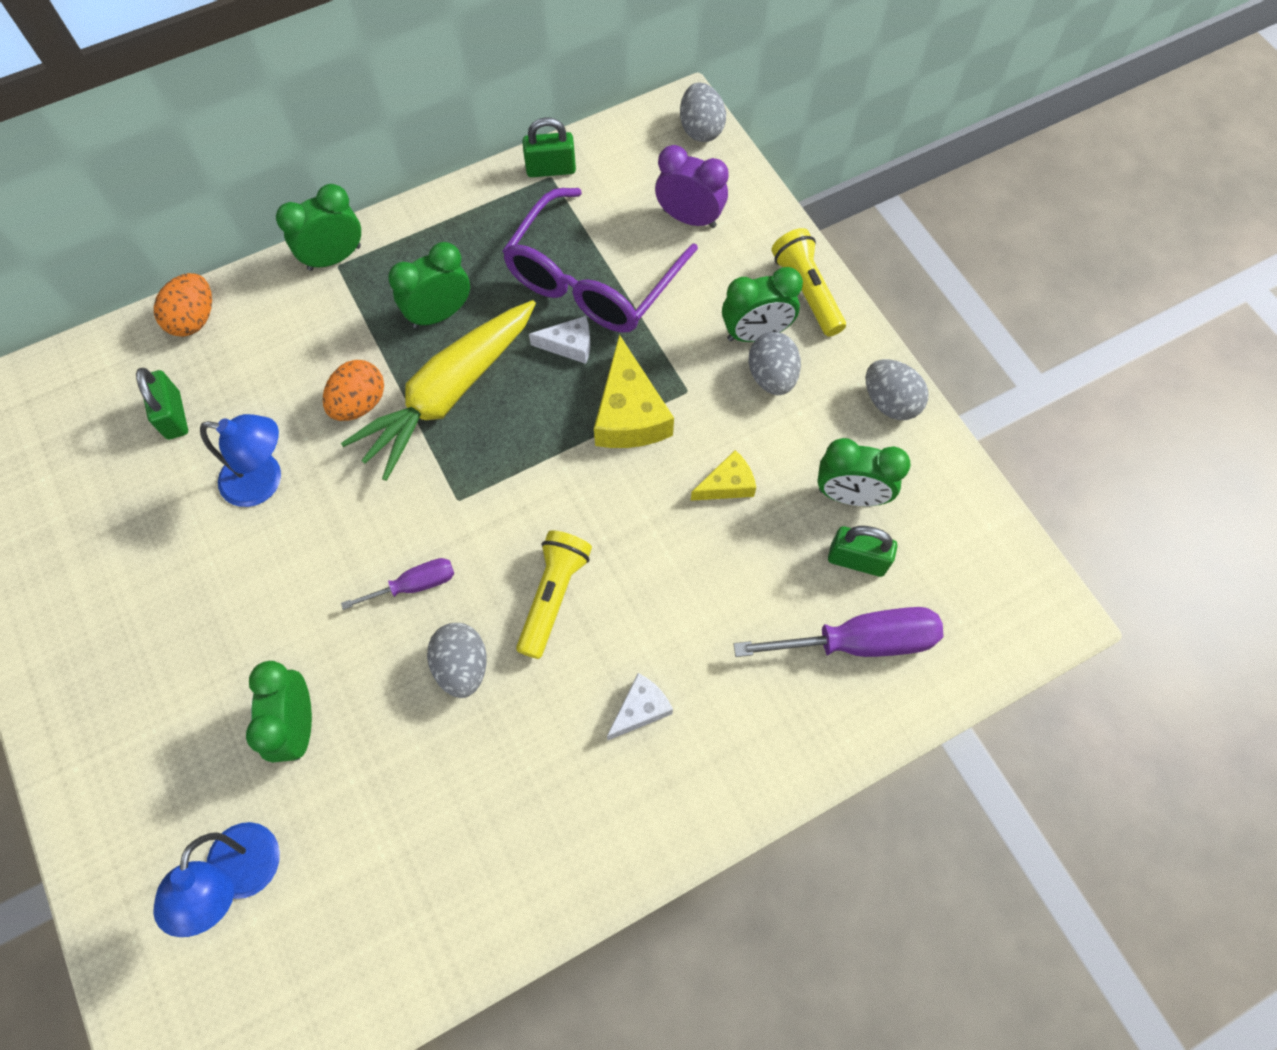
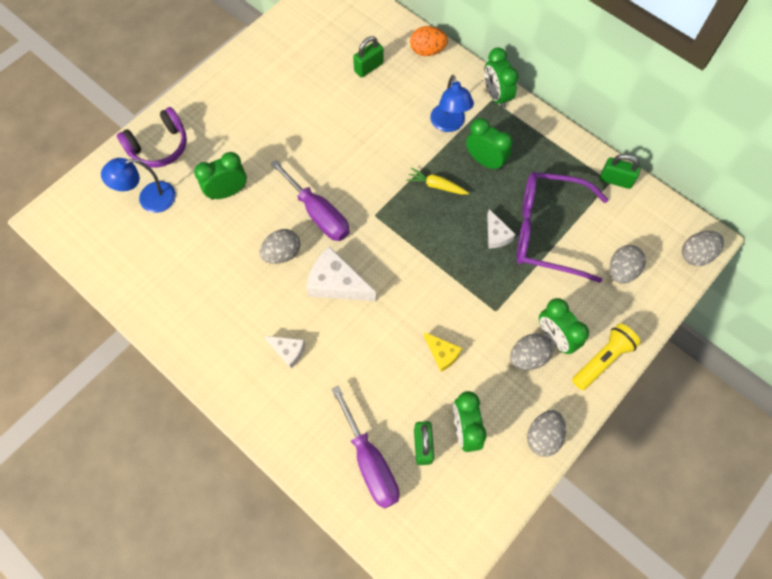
camera: 70 degrees right, 0 degrees up
(134, 829) = (159, 146): none -> purple headphones
(264, 481) = (349, 122): blue lamp -> blue lamp (449, 124)
(334, 258) = (496, 96): green clock -> green clock turned 150 degrees counterclockwise
(359, 403) = (411, 145): orange egg -> none
(414, 585) = (318, 214): purple screwdriver -> purple screwdriver, size x1.76
(449, 394) = (436, 186): yellow carrot -> yellow carrot, size x0.44
(551, 169) = (615, 180): green padlock -> green padlock turned 45 degrees counterclockwise
(553, 596) = (337, 283): yellow flashlight -> white cheese
(629, 413) = (466, 283): yellow cheese -> none
(689, 218) = (621, 271): purple clock -> grey egg

